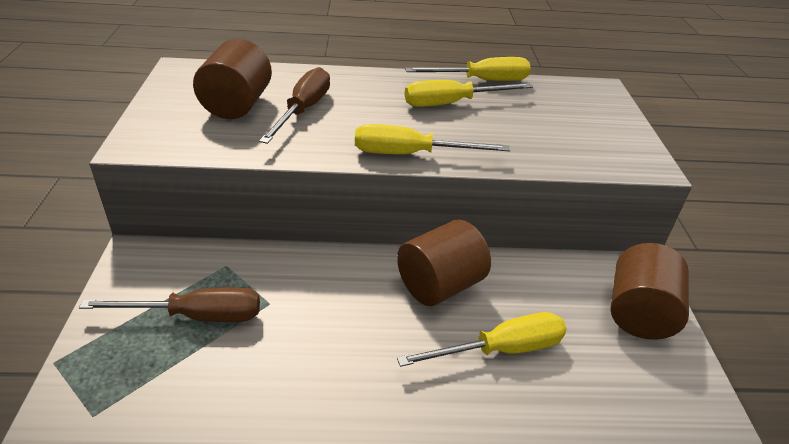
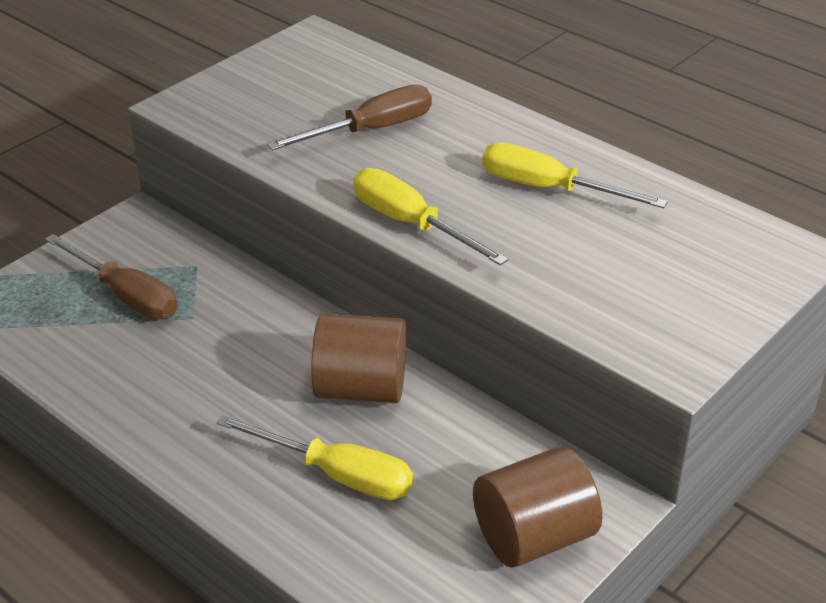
camera: 45 degrees right, 0 degrees up
(237, 105) = (314, 99): brown cylinder -> none
(482, 81) = (635, 176): yellow screwdriver -> none

